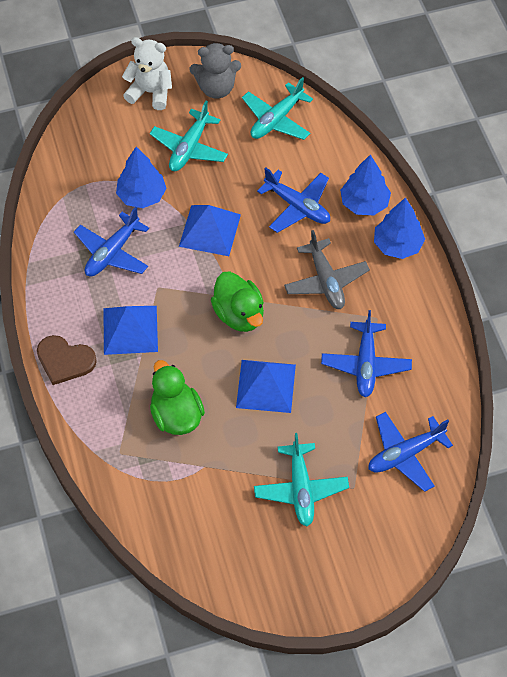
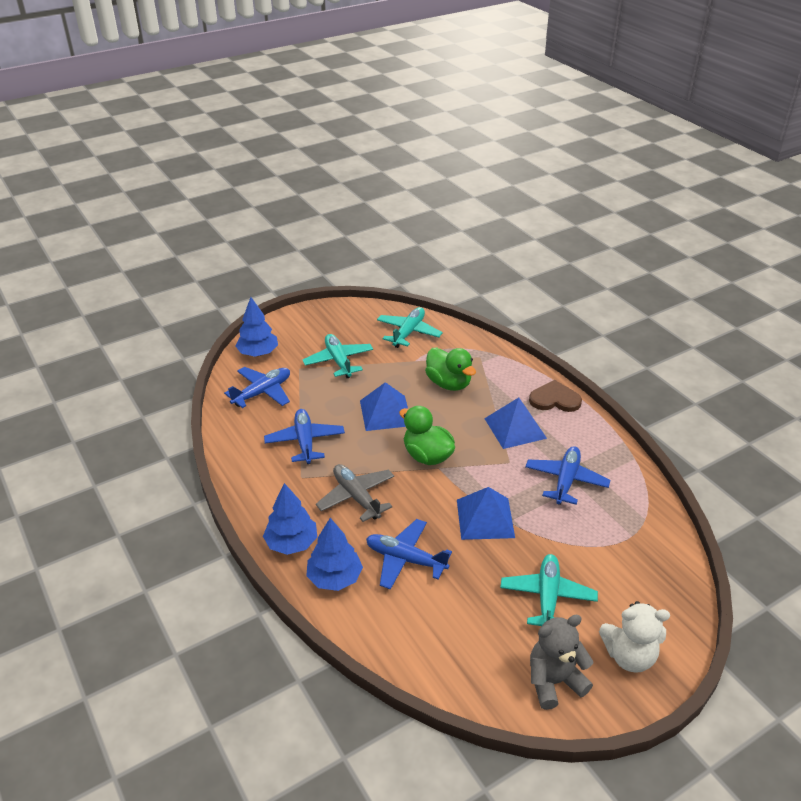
camera: 165 degrees right, 20 degrees down
(141, 196) = (569, 536): blue tree -> blue tree (258, 353)
(276, 119) = (463, 655): turquoise plane -> turquoise plane (408, 332)

